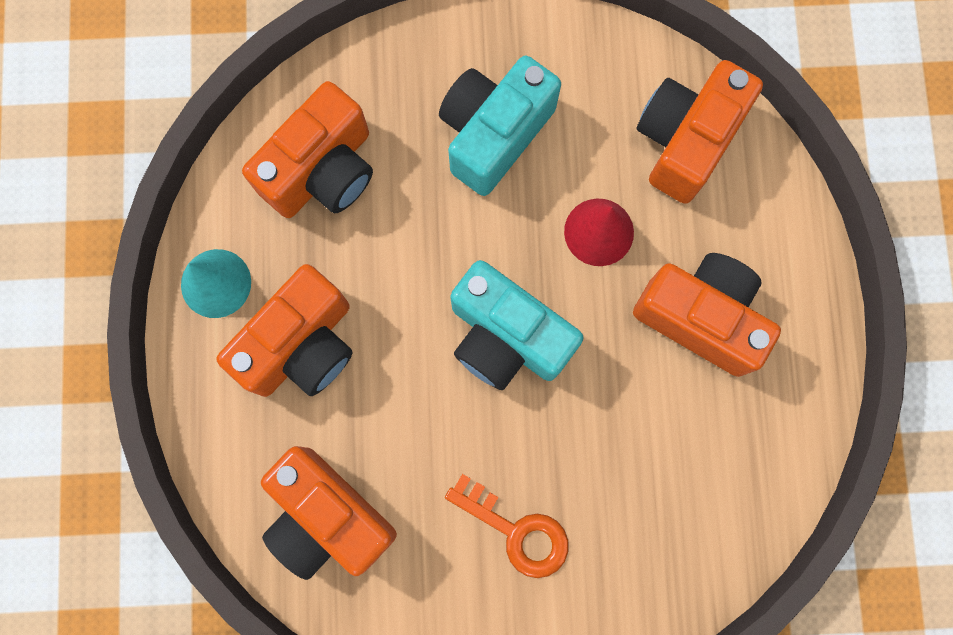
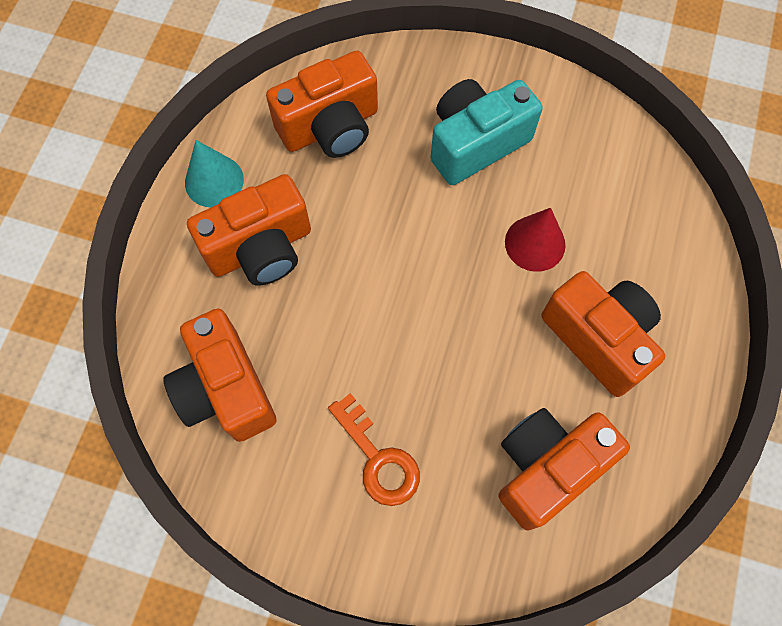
camera: 20 degrees right, 10 degrees down
(506, 337) = (428, 298): turquoise camera -> none
(685, 140) = (631, 197): orange camera -> orange camera (547, 468)

